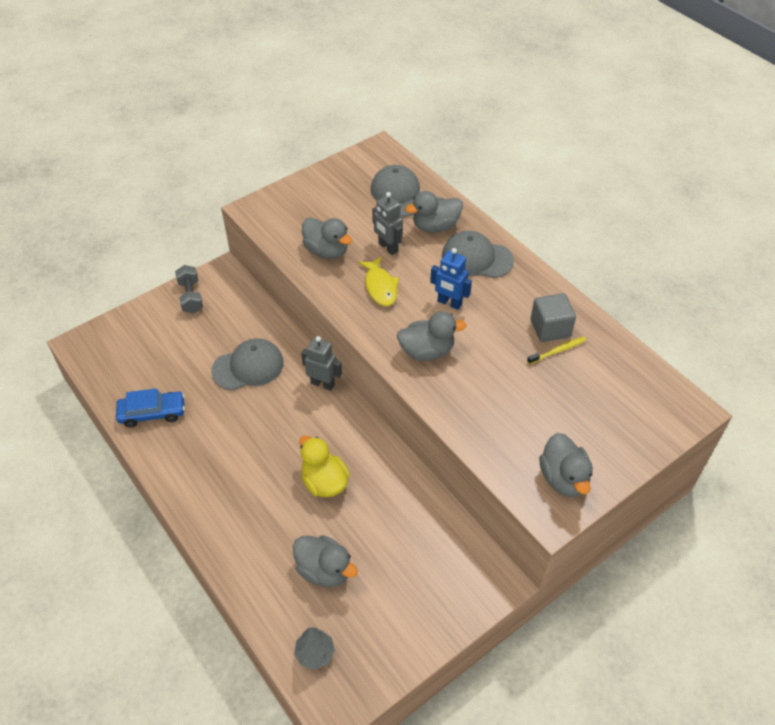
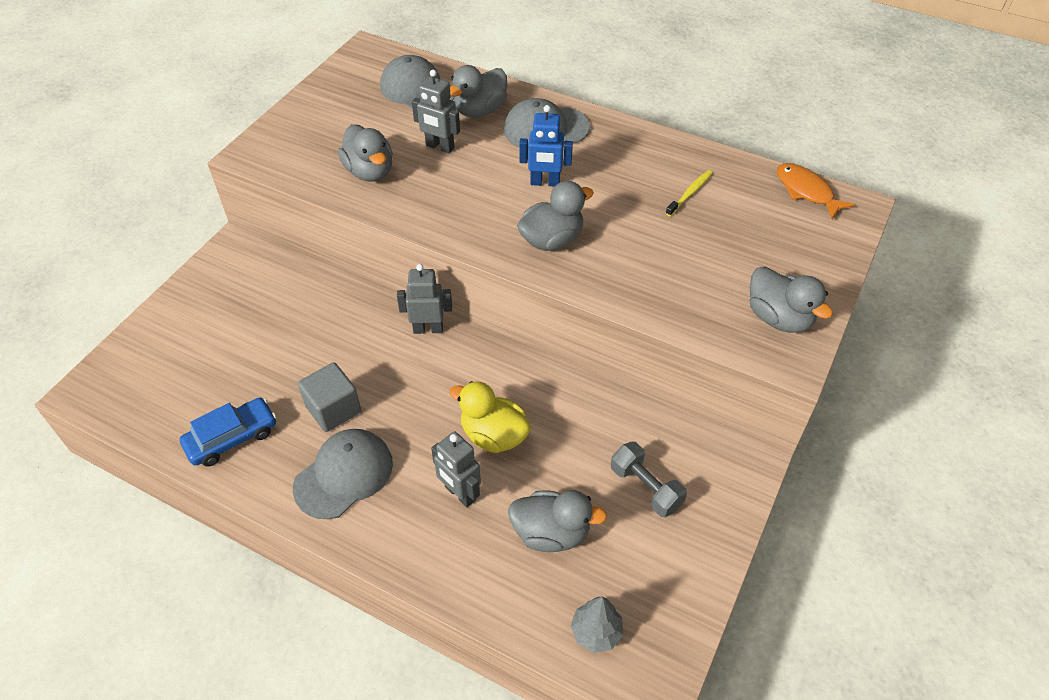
camera: 25 degrees left, 0 degrees up
(191, 296) = (207, 287): grey dumbbell -> grey dumbbell (645, 487)
(248, 367) = (326, 341): grey cap -> grey cap (344, 475)
(278, 515) = (459, 494): none -> grey robot
(327, 251) = (370, 172): grey duck -> grey duck turned 45 degrees clockwise
(380, 287) = (456, 190): yellow fish -> none
(550, 328) = (668, 174): grey cube -> grey cube (333, 409)
(656, 382) = (806, 191): none -> orange fish

